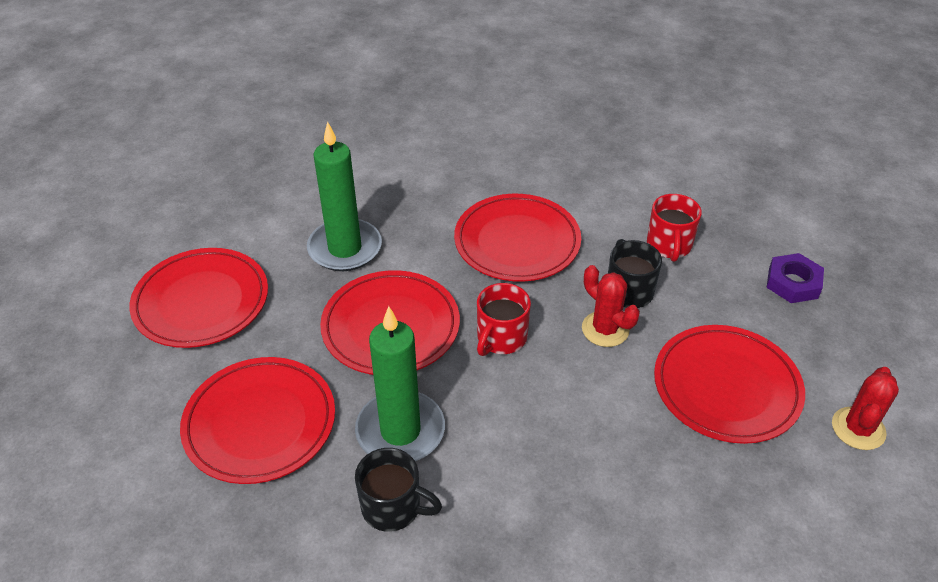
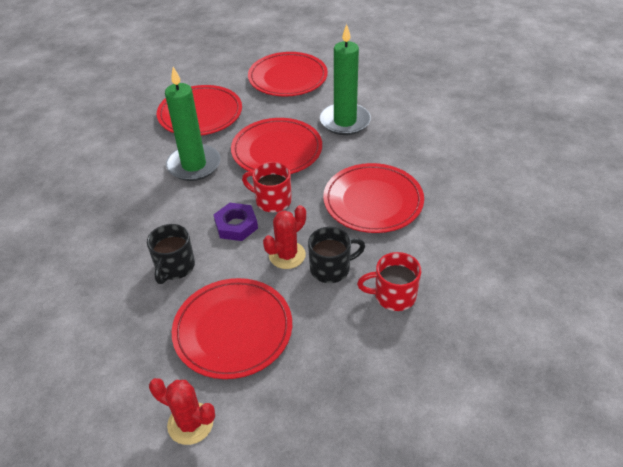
camera: 85 degrees right, 0 degrees up
(393, 507) = (141, 169): black mug -> black mug (175, 267)
(793, 283) = (364, 391): purple nut -> purple nut (236, 225)

